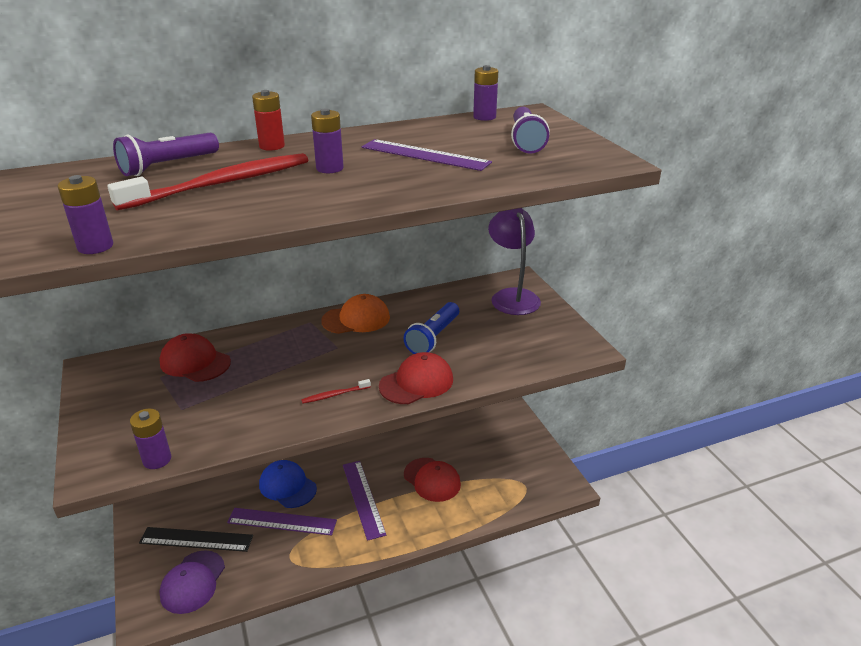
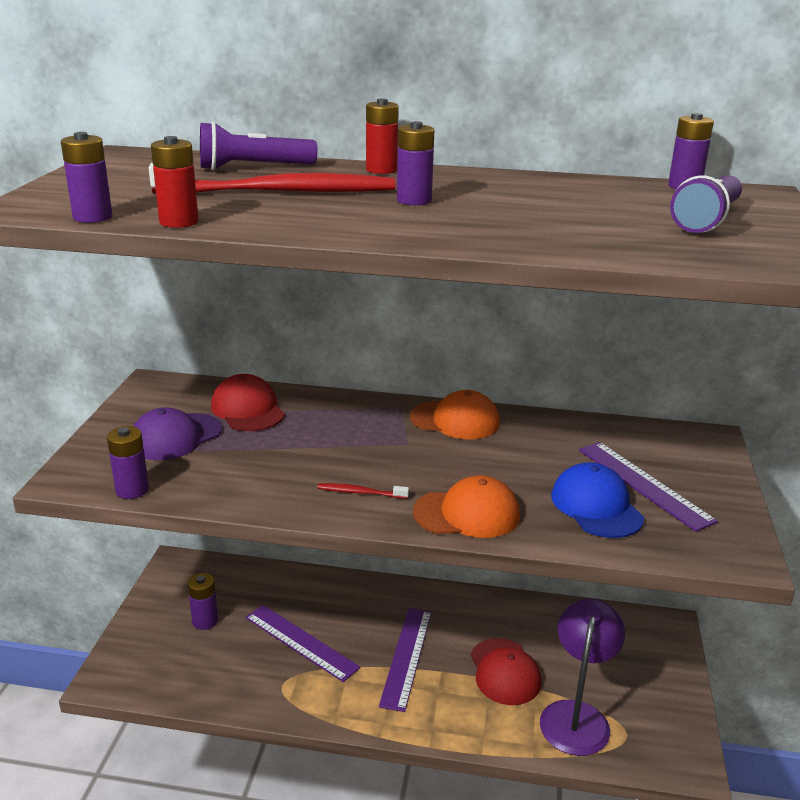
camera: 30 degrees right, 5 degrees down
(177, 232) = (179, 222): none -> red battery
(193, 582) = (172, 663): purple cap -> purple cap (175, 437)
(196, 539) = (205, 621): black ruler -> purple battery
(287, 486) = (332, 606): blue cap -> blue cap (596, 506)
(416, 383) = (467, 513): red cap -> orange cap
(425, 155) = (546, 209): purple ruler -> purple ruler (643, 484)
(433, 337) = (532, 470): blue flashlight -> none
(512, 296) = (682, 455): purple lamp -> purple lamp (577, 715)

